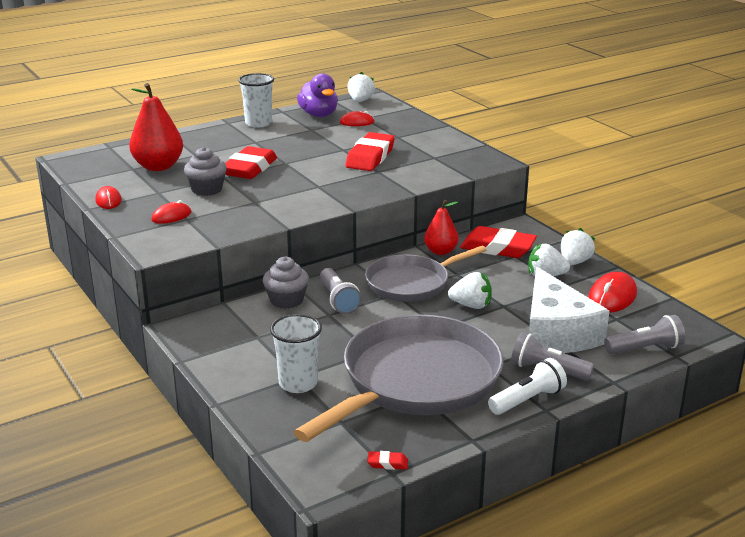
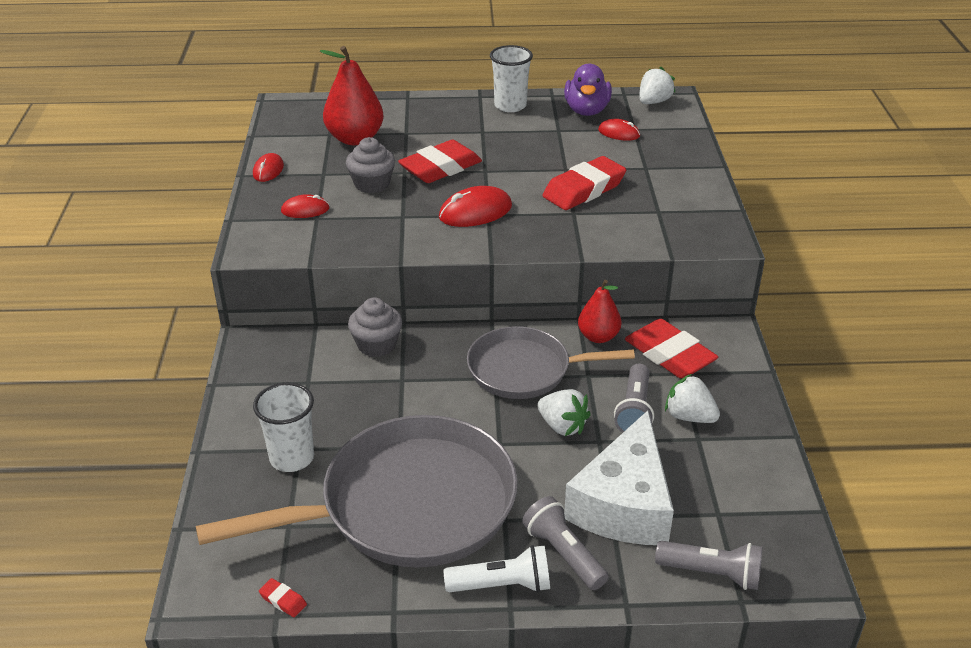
camera: 30 degrees right, 10 degrees up
(338, 300) = (428, 364): grey flashlight -> grey flashlight (634, 410)
(574, 262) = (744, 409): white strawberry -> none
(612, 297) = (743, 479): red mouse -> red mouse (475, 212)

